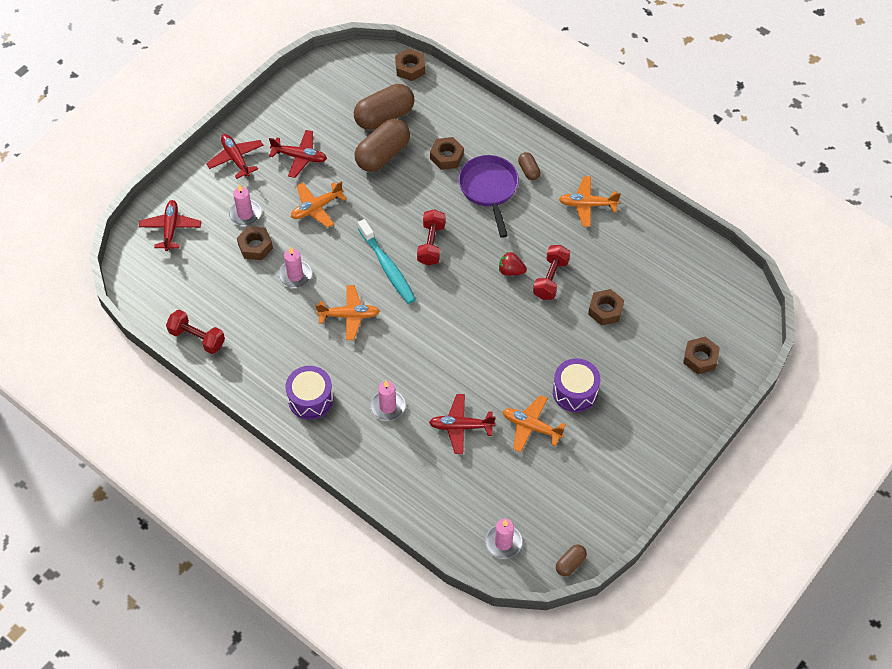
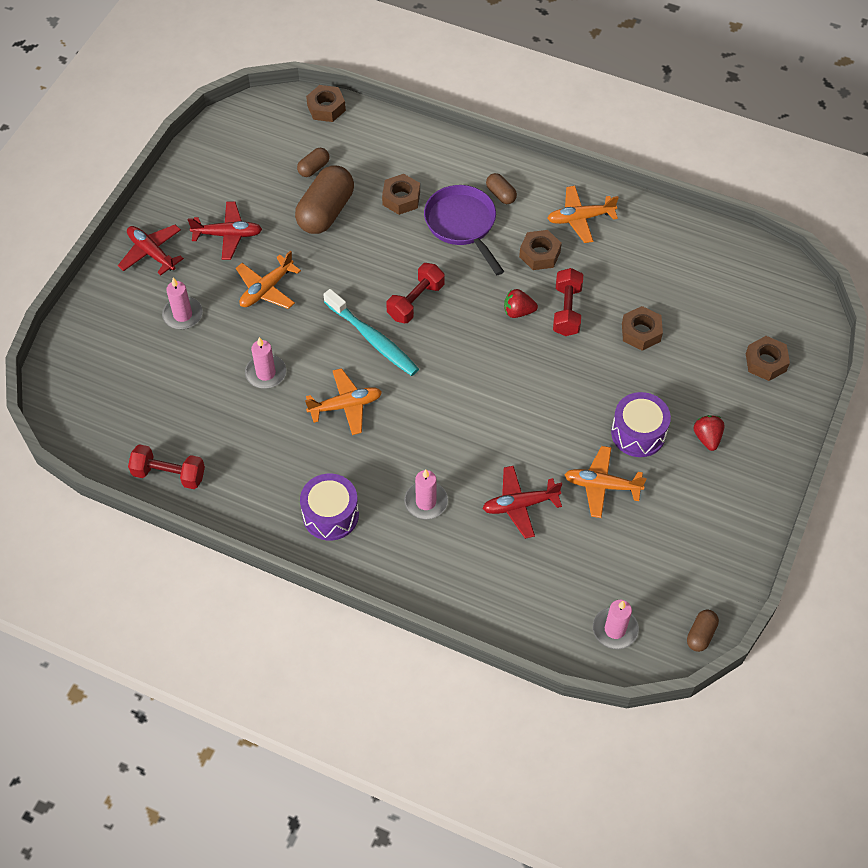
camera: 15 degrees left, 0 degrees up
(171, 228) = (96, 351): red plane -> none
(255, 246) = (207, 350): brown nut -> brown nut (539, 254)
(384, 116) = (313, 168): brown capsule -> brown capsule, size x0.48
(431, 244) = (415, 301): red dumbbell -> red dumbbell turned 45 degrees clockwise
(630, 409) = (707, 438): none -> red strawberry

